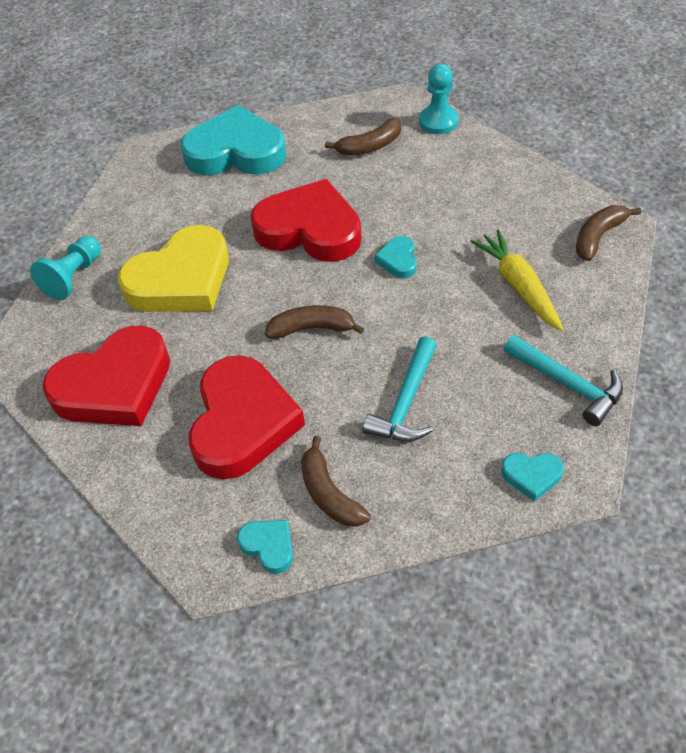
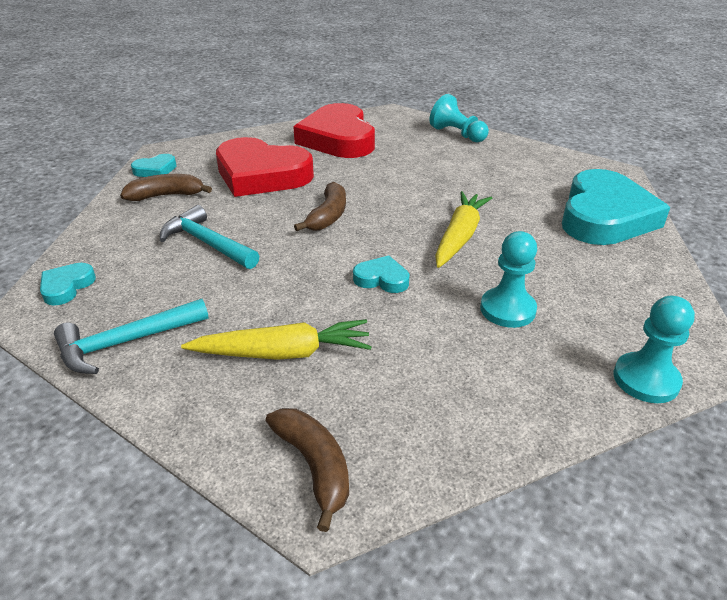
camera: 105 degrees right, 15 degrees down
(181, 279) = (428, 170): yellow heart -> none
(310, 229) = (459, 237): red heart -> yellow carrot
(370, 146) = (595, 304): brown banana -> none
(400, 186) = (507, 309): none -> turquoise pawn

